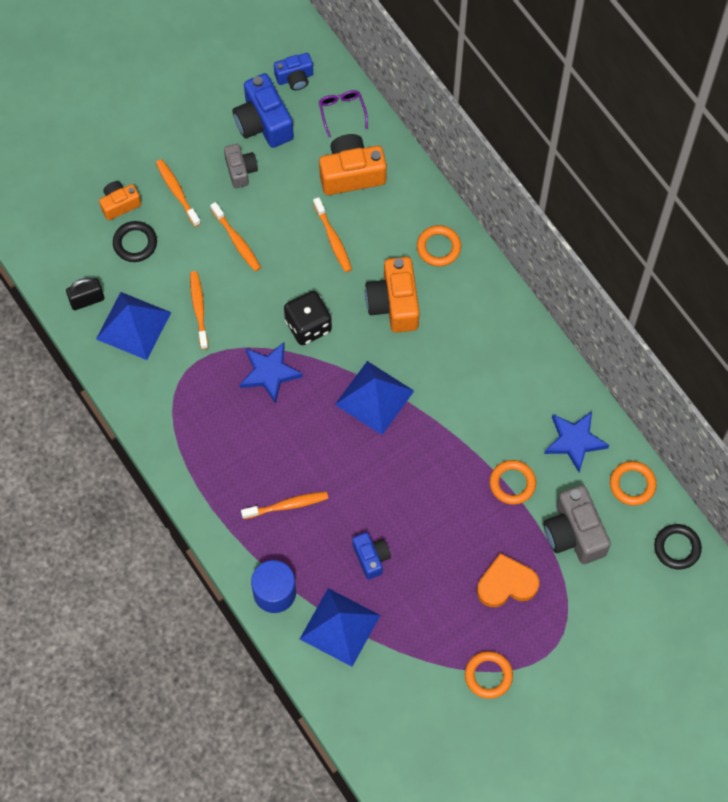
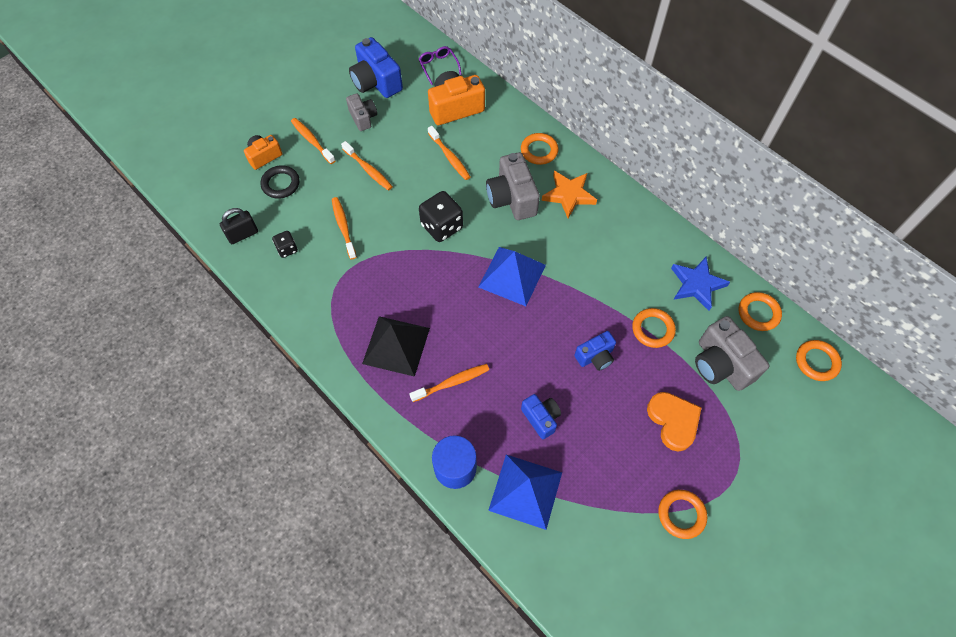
camera: 10 degrees left, 5 degrees down
(133, 325) = (287, 249): blue pyramid -> black dice
(235, 456) = (396, 345): none -> black pyramid
(269, 373) = (415, 270): blue star -> none
(295, 78) = (396, 49): blue camera -> blue camera (595, 356)
(394, 303) = (512, 198): orange camera -> grey camera
(460, 310) = (568, 195): none -> orange star
(506, 584) = (673, 421): orange heart -> orange heart turned 90 degrees clockwise
(677, 548) = (816, 362): black ring -> orange ring

